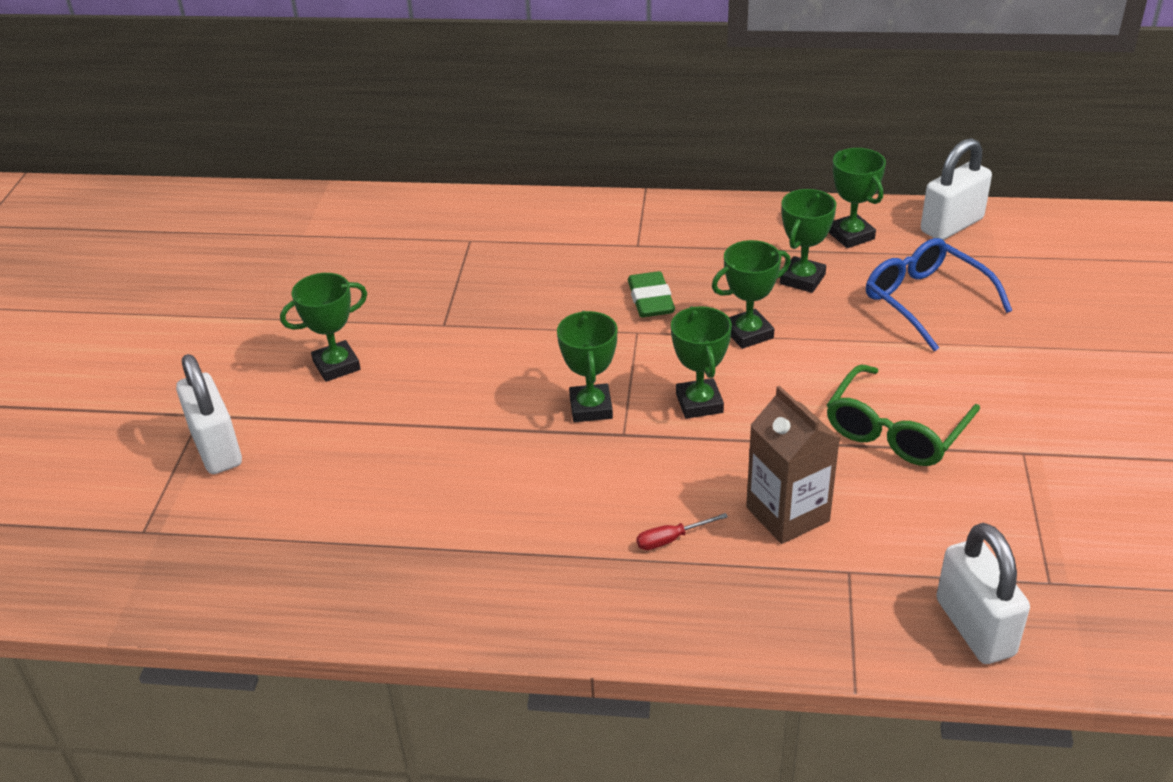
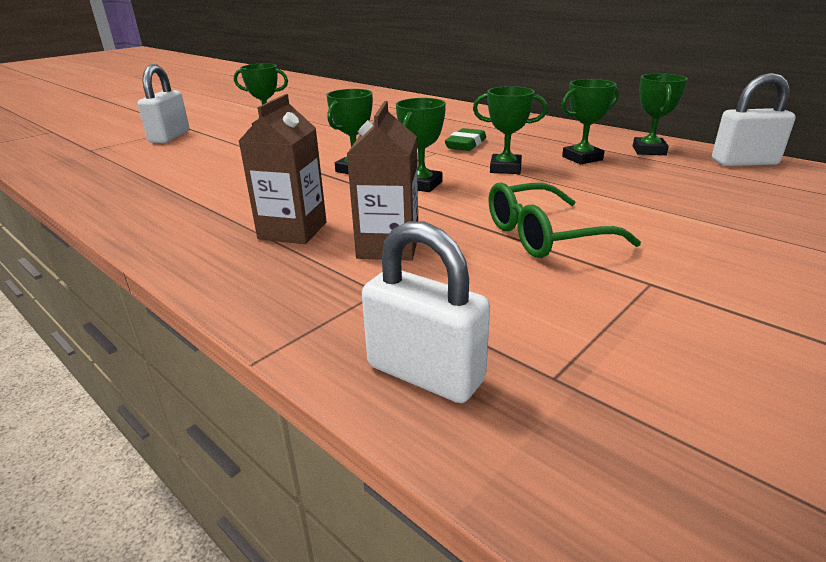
camera: 35 degrees right, 10 degrees down
(671, 539) = (293, 230): red screwdriver -> brown carton
(925, 301) = (669, 186): blue glasses -> none
(975, 627) = (425, 373): white padlock -> white padlock turned 75 degrees counterclockwise

